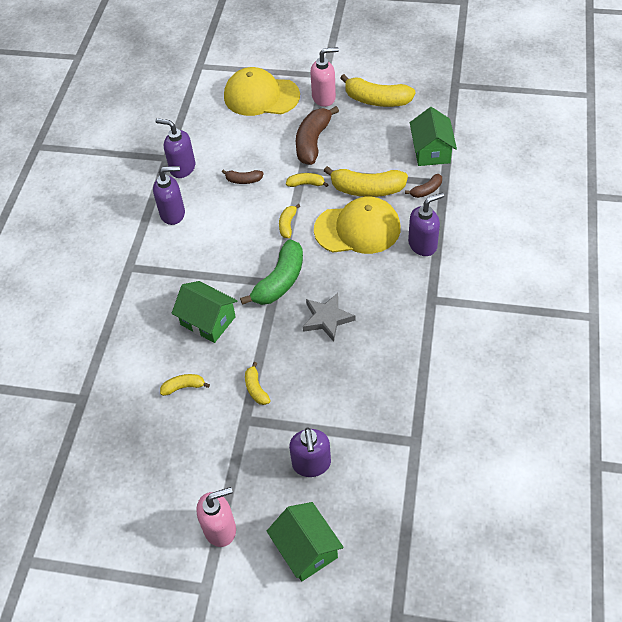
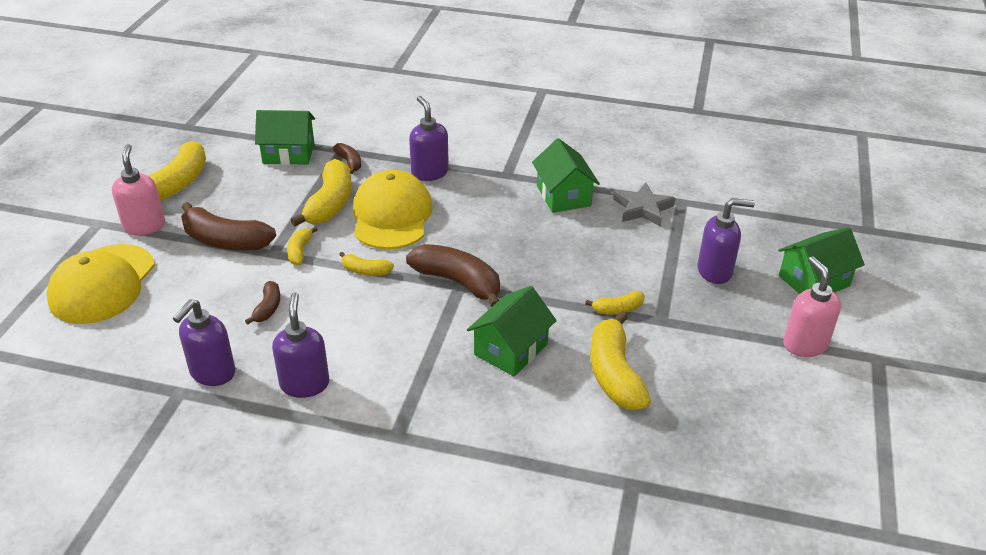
camera: 90 degrees left, 15 degrees down
(183, 387) = (614, 374): yellow banana -> yellow banana, size x1.96
(280, 281) = (458, 282): green banana -> brown banana
(327, 319) = (522, 248): grey star -> grey star (642, 208)
(406, 344) = (563, 196): none -> green house

